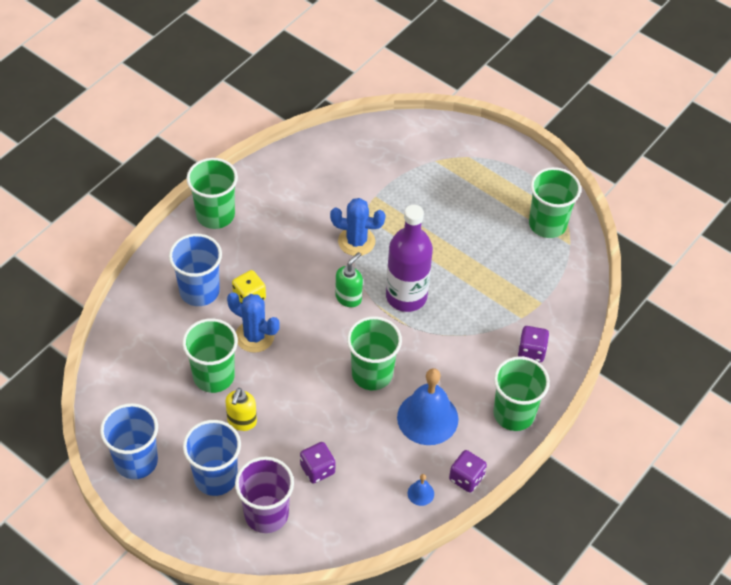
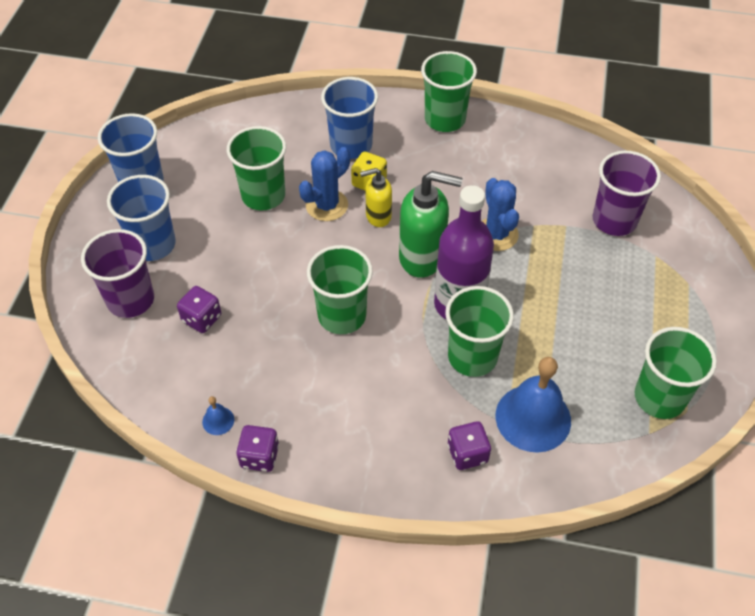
camera: 65 degrees right, 0 degrees up
(242, 421) = (225, 237): yellow soap dispenser -> yellow soap dispenser (378, 216)
(254, 336) = (327, 205): blue cactus -> blue cactus turned 45 degrees clockwise
(348, 297) = (422, 257): green soap dispenser -> green soap dispenser, size x1.73
(389, 166) = (614, 220): none -> purple cup
(427, 418) = (316, 388): blue bell -> blue bell (533, 418)
(514, 413) = (370, 470): green cup -> green cup (472, 357)

